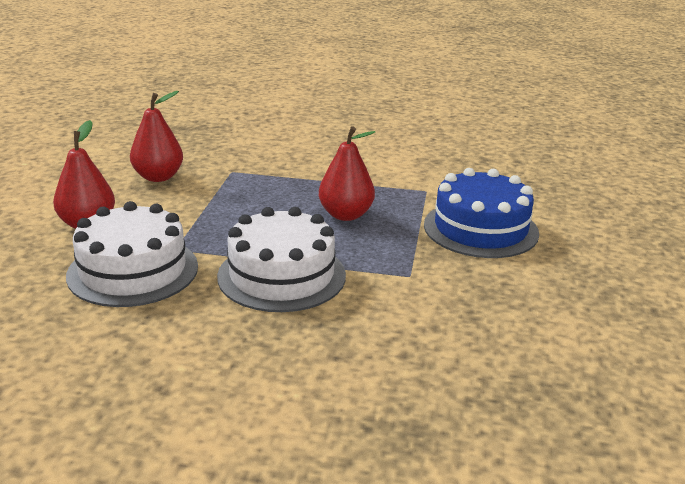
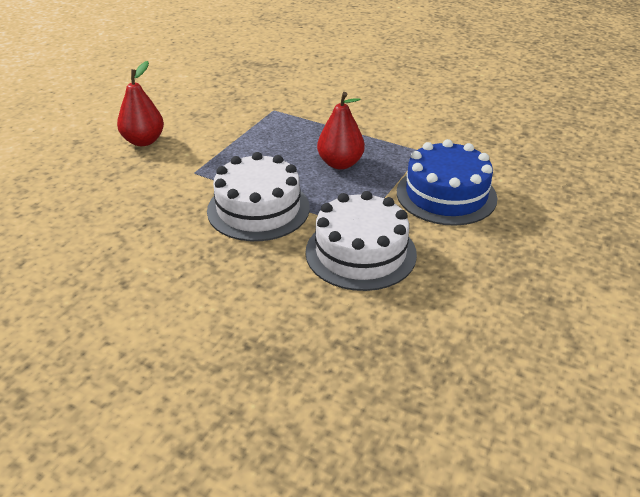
camera: 20 degrees right, 10 degrees up
(133, 271) = (154, 185): white cake -> white cake (360, 253)
(158, 177) = (215, 107): red pear -> none

